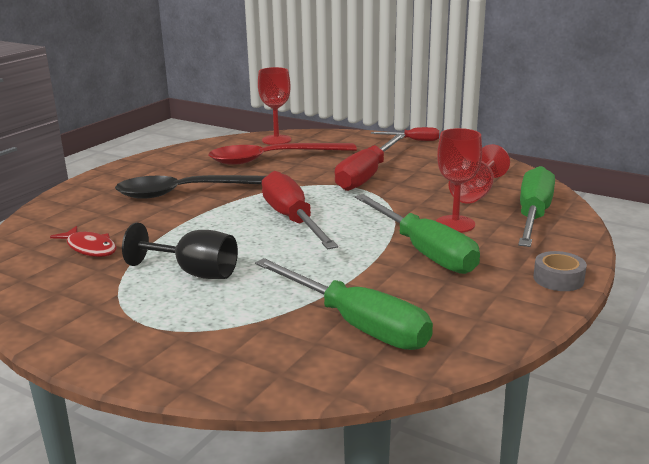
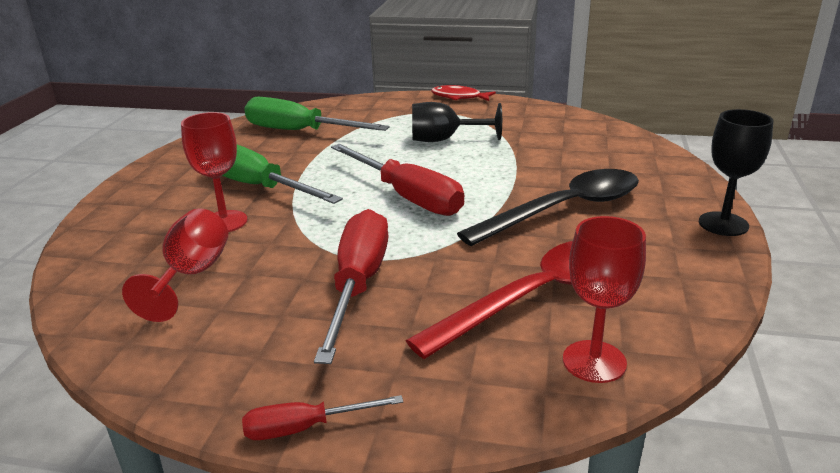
camera: 160 degrees right, 5 degrees up
(90, 248) = (558, 141): red fish -> red fish (459, 97)
(110, 171) = (723, 224): none -> black goblet
(533, 216) = (124, 250): green screwdriver -> none
(558, 279) = (137, 182): grey tape -> none

